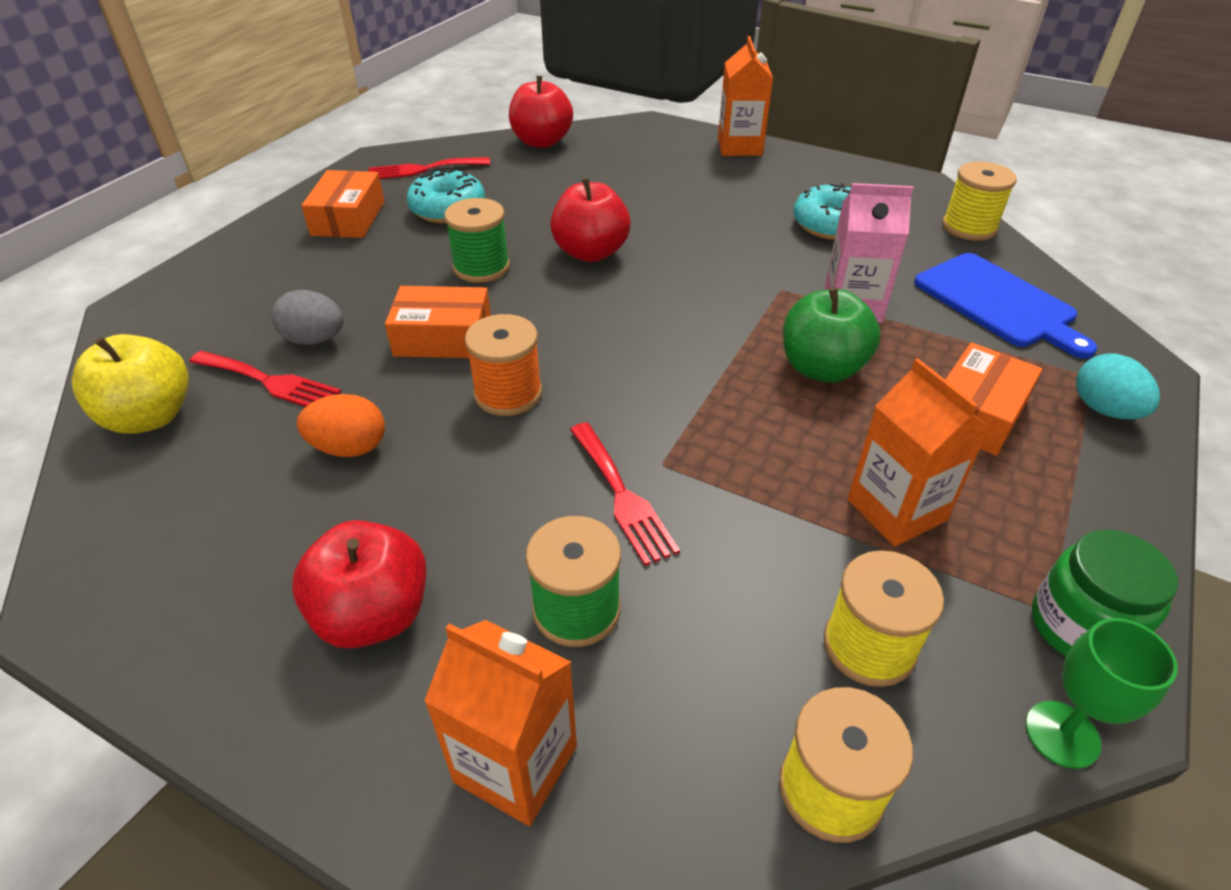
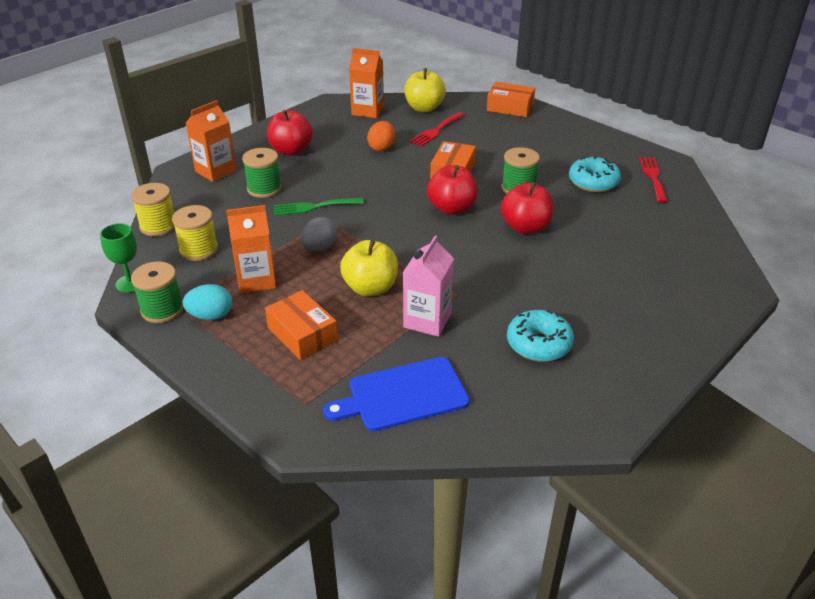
camera: 105 degrees right, 5 degrees down
(314, 339) = (465, 140): grey egg -> grey egg (320, 248)
(348, 218) = (587, 150): orange box -> orange box (510, 107)
(508, 394) = (398, 186): orange spool -> none
(542, 142) = (700, 228): red apple -> red apple (452, 208)
(622, 496) = (314, 207): red fork -> green fork
(739, 147) = (692, 331): orange carton -> orange carton (367, 111)
(822, 368) = (370, 288): green apple -> yellow apple
(969, 227) = (516, 428): yellow spool -> none
(1080, 627) = (162, 310): green jar -> green spool
(1104, 409) = (274, 392): turquoise egg -> turquoise egg (211, 316)

